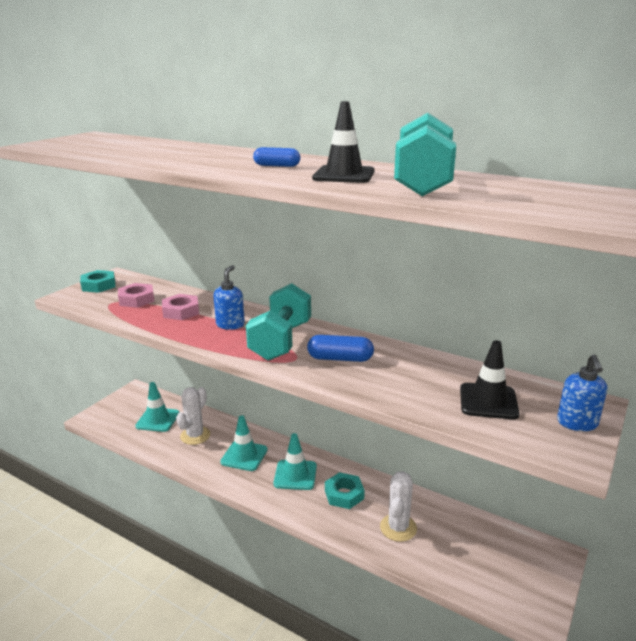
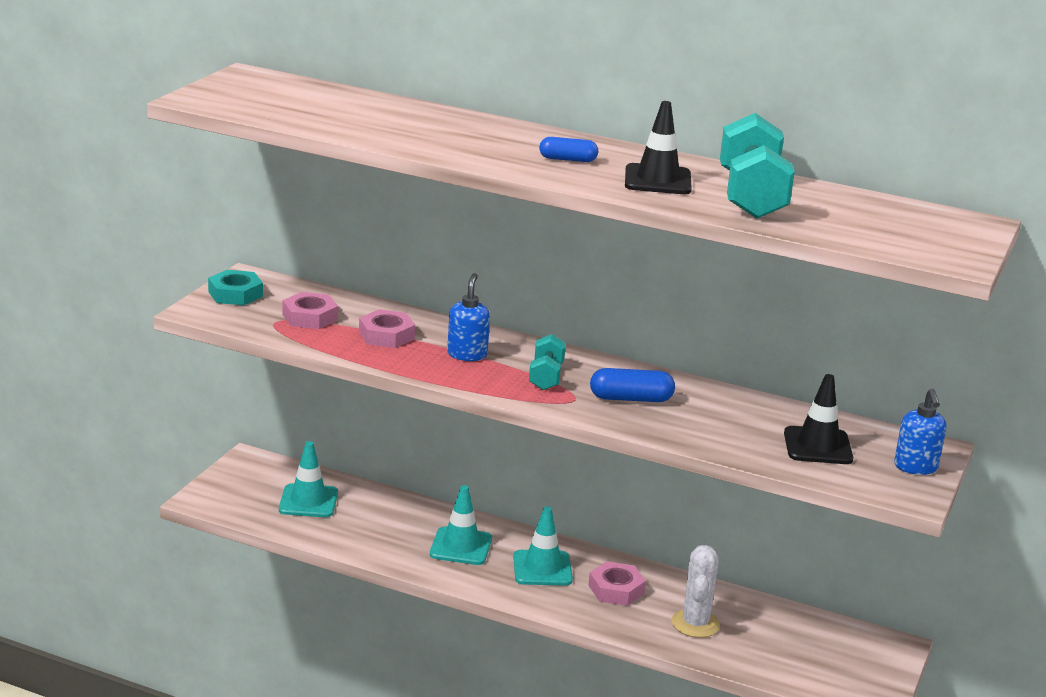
camera: 10 degrees left, 0 degrees up
(195, 435) = (377, 522): white cactus -> none
(281, 341) = (546, 377): turquoise dumbbell -> turquoise dumbbell, size x0.55
(344, 494) = (616, 589): turquoise nut -> pink nut

